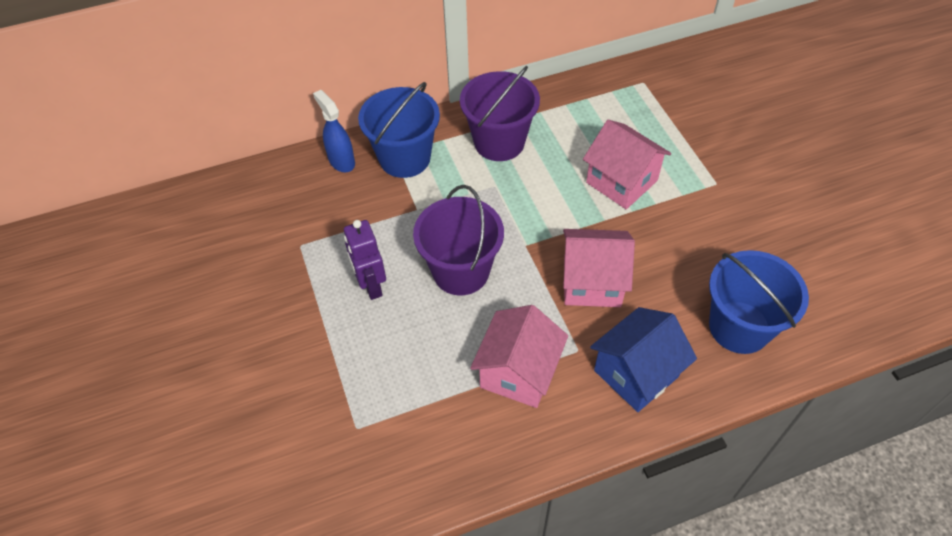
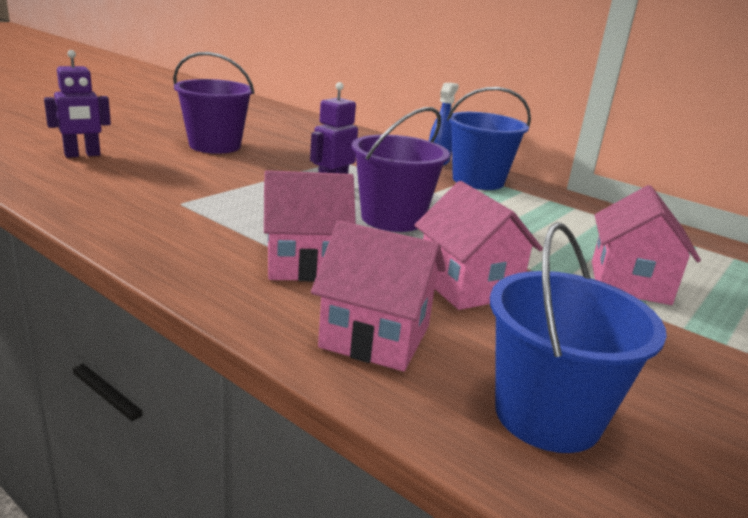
camera: 55 degrees right, 30 degrees down
(166, 492) = (82, 155): none -> purple robot
(499, 142) = (562, 213): purple bucket -> purple bucket (215, 146)
(636, 373) = (375, 337): blue house -> pink house

